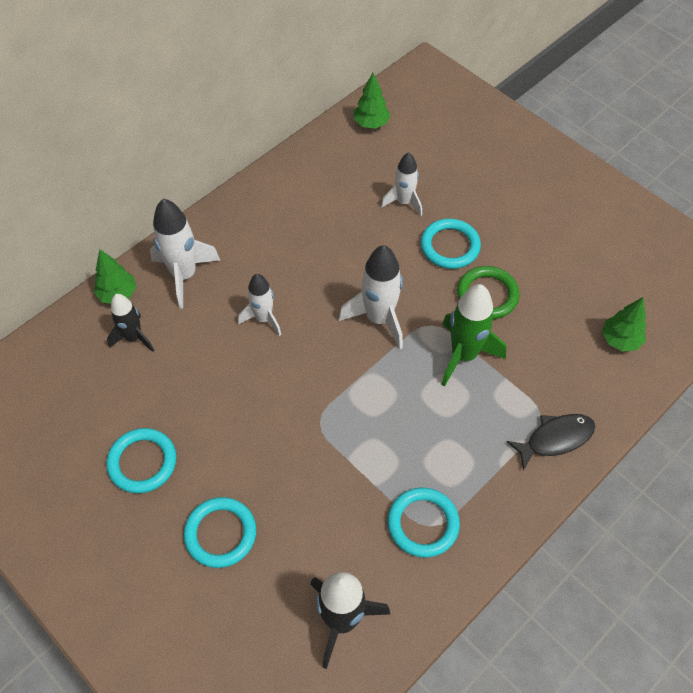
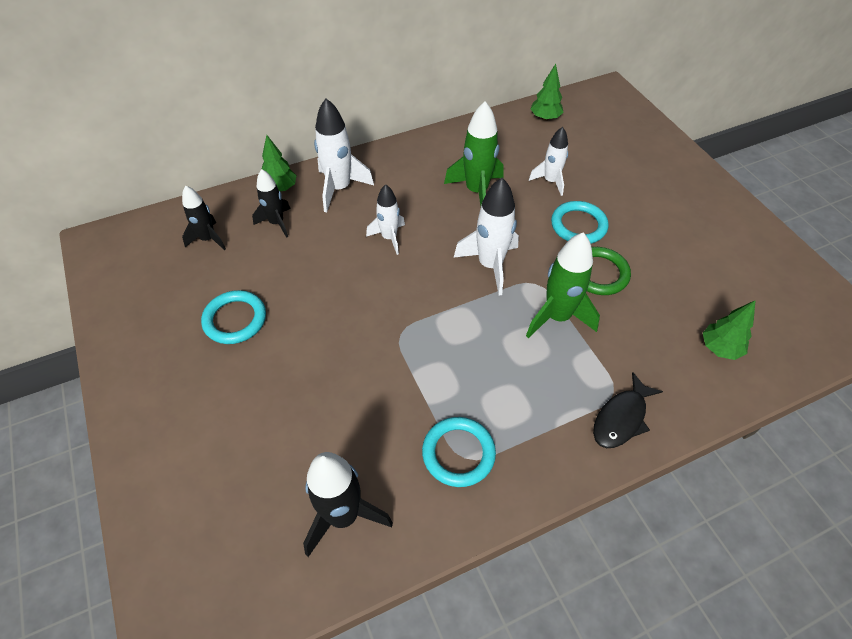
camera: 20 degrees right, 5 degrees down
(66, 380) = (208, 239): none -> black rocket
(220, 534) = (270, 399): turquoise ring -> none
(333, 236) = (476, 192): none -> green rocket
(555, 439) = (621, 418): black fish -> black fish turned 135 degrees clockwise

